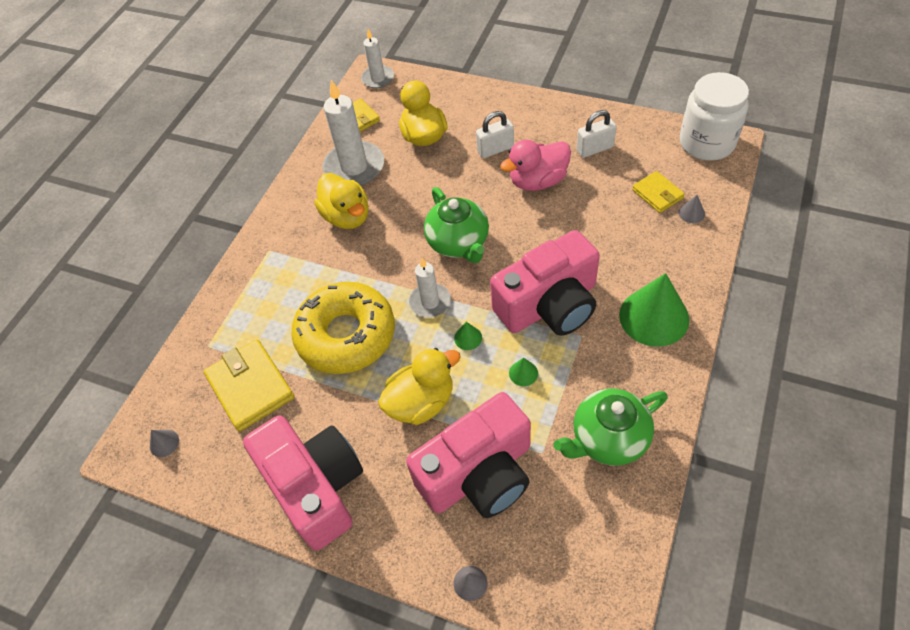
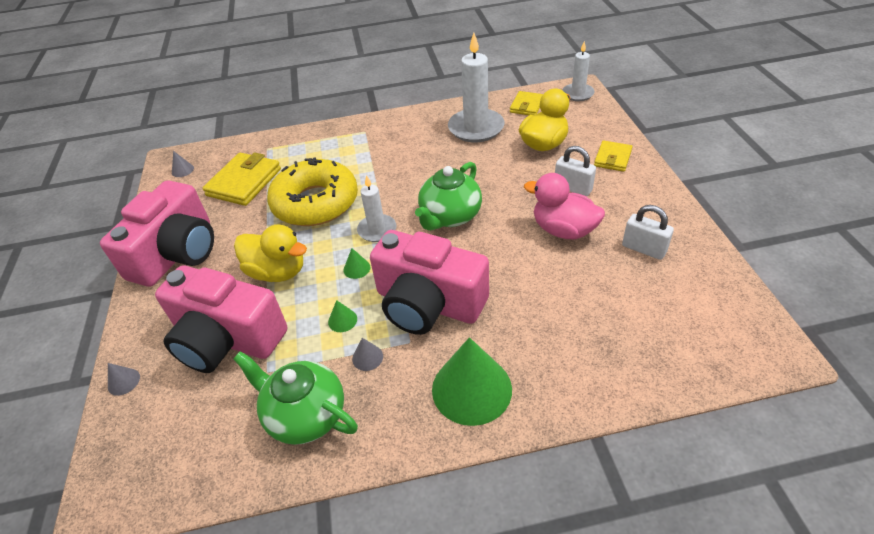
camera: 55 degrees right, 10 degrees down
(347, 216) = (425, 148): yellow duck -> none
(657, 194) = (634, 322): yellow wallet -> yellow wallet (612, 158)
(691, 213) = (637, 362): grey cone -> grey cone (367, 357)
(706, 143) = (752, 332): white jar -> none

